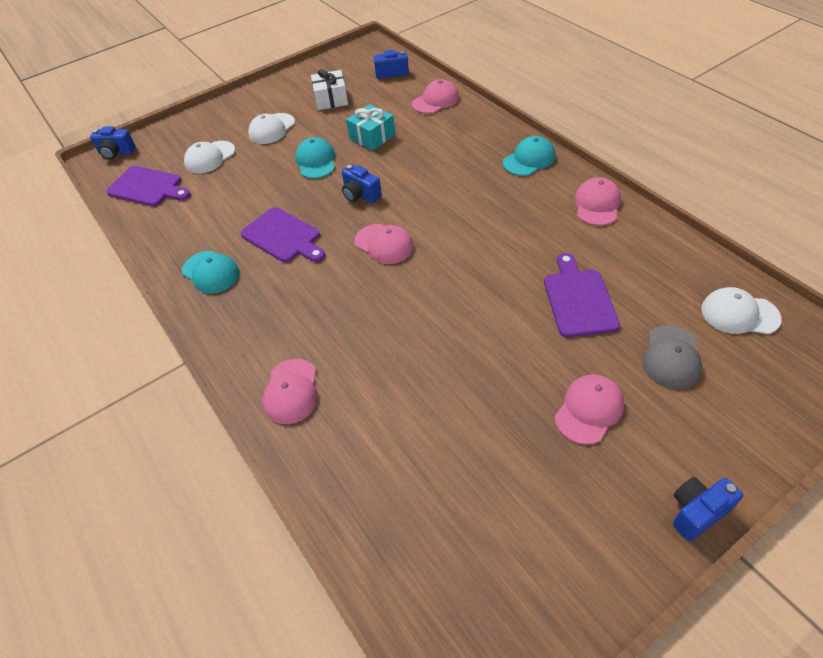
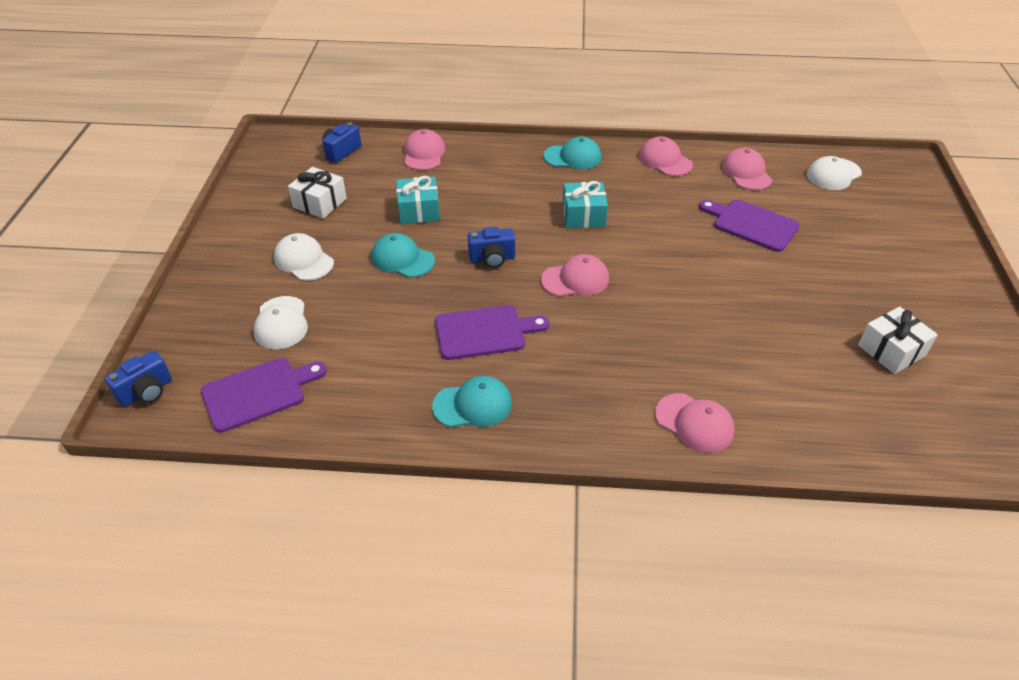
camera: 55 degrees left, 5 degrees down
(271, 129) = (303, 260): white cap -> white cap turned 150 degrees clockwise
(463, 205) = (583, 215): none -> turquoise gift
(511, 482) = (891, 350): none -> white gift
(529, 159) = (573, 157): turquoise cap -> turquoise cap turned 90 degrees clockwise
(589, 410) = (858, 280): pink cap -> pink cap (746, 173)
(671, 357) = (844, 220): grey cap -> none
(697, 512) = (974, 287): blue camera -> none

